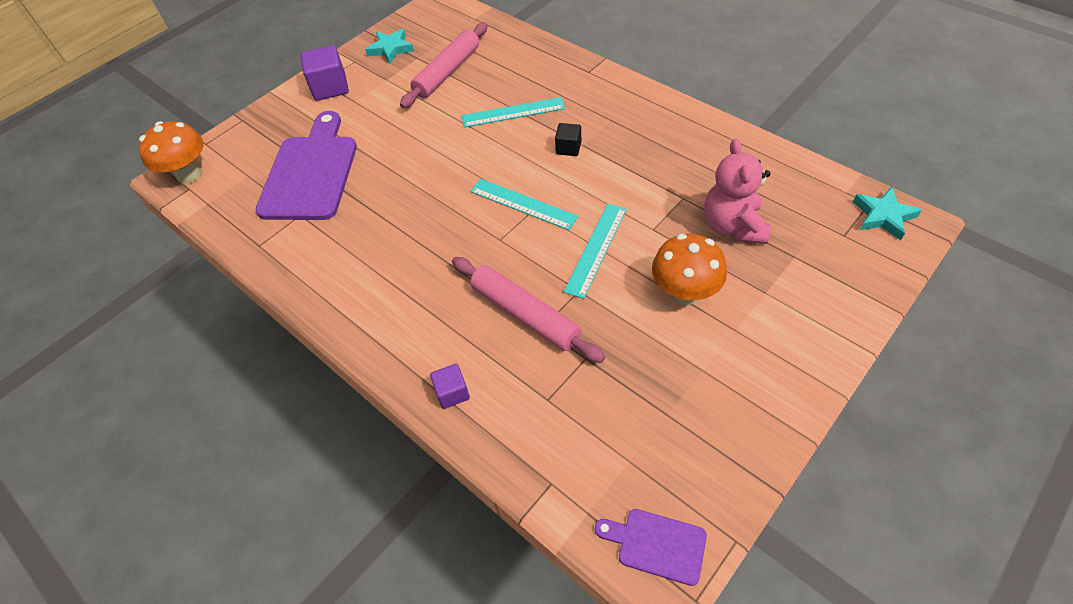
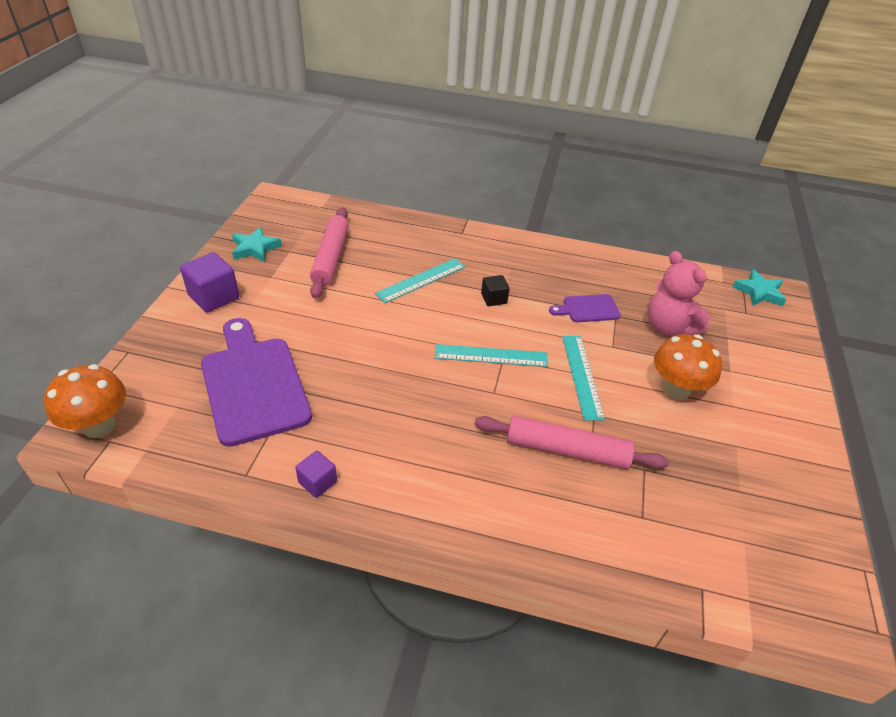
camera: 35 degrees left, 10 degrees down
(452, 393) = (558, 545): purple cube -> purple cube (317, 482)
(656, 545) = (818, 601): purple cutting board -> purple cutting board (588, 309)

